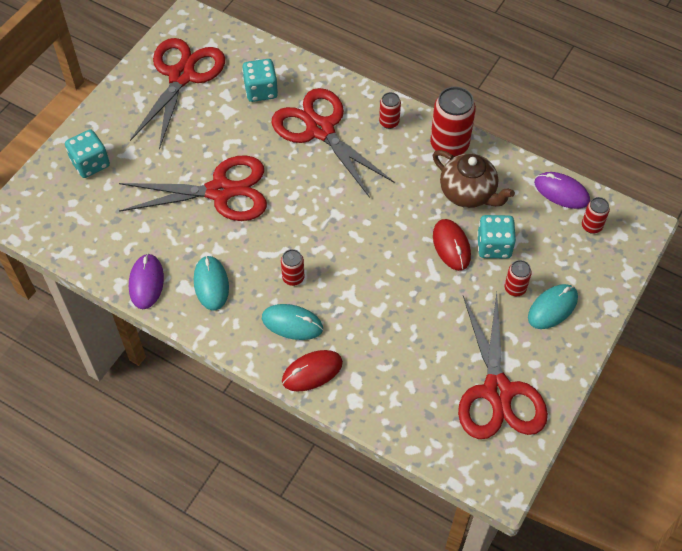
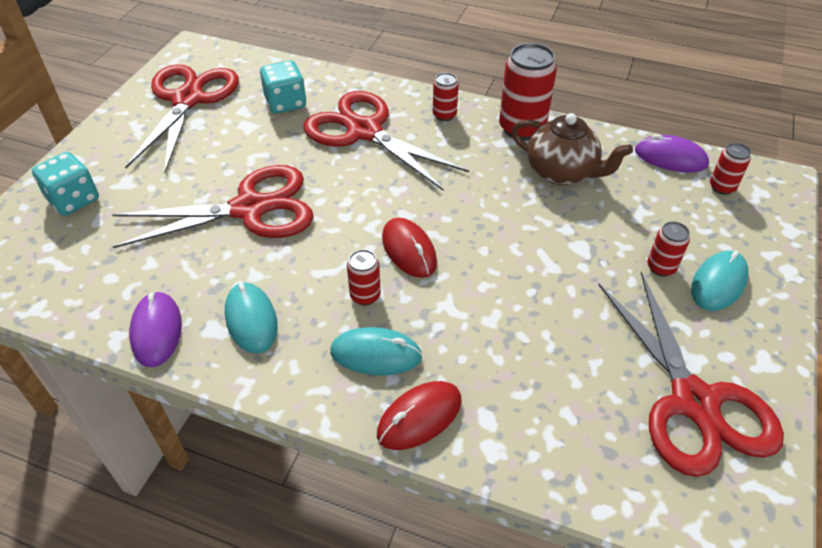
camera: 10 degrees left, 10 degrees down
(451, 246) = (562, 230): red mouse -> red mouse (409, 250)
(494, 246) = (615, 223): turquoise dice -> none

